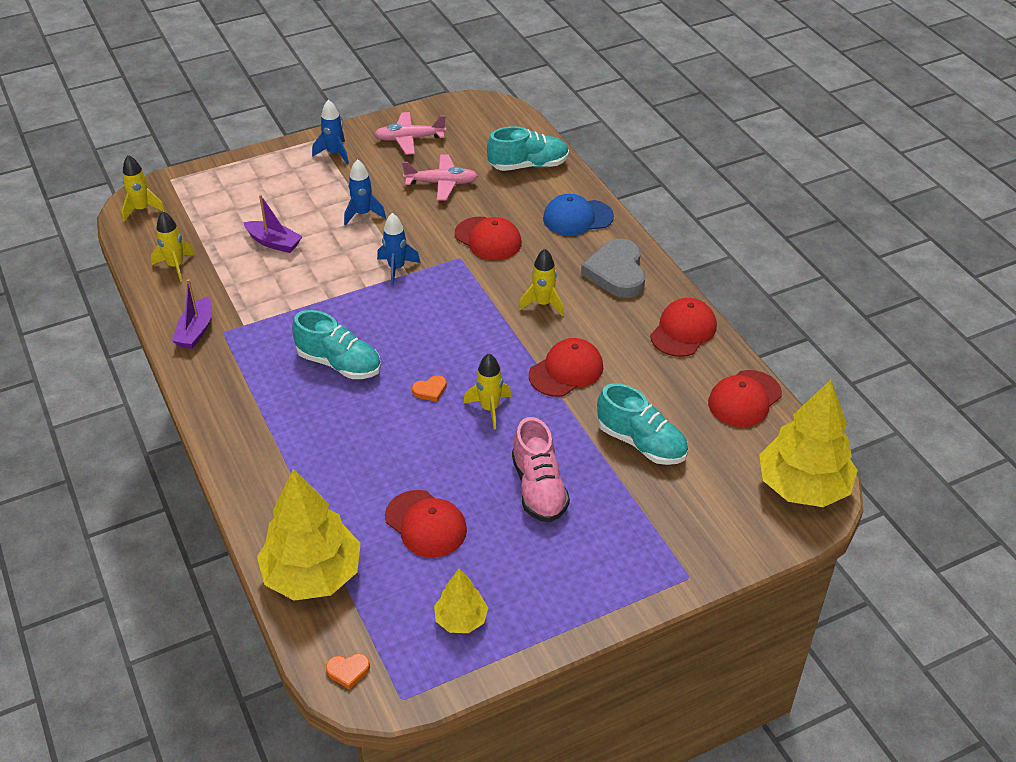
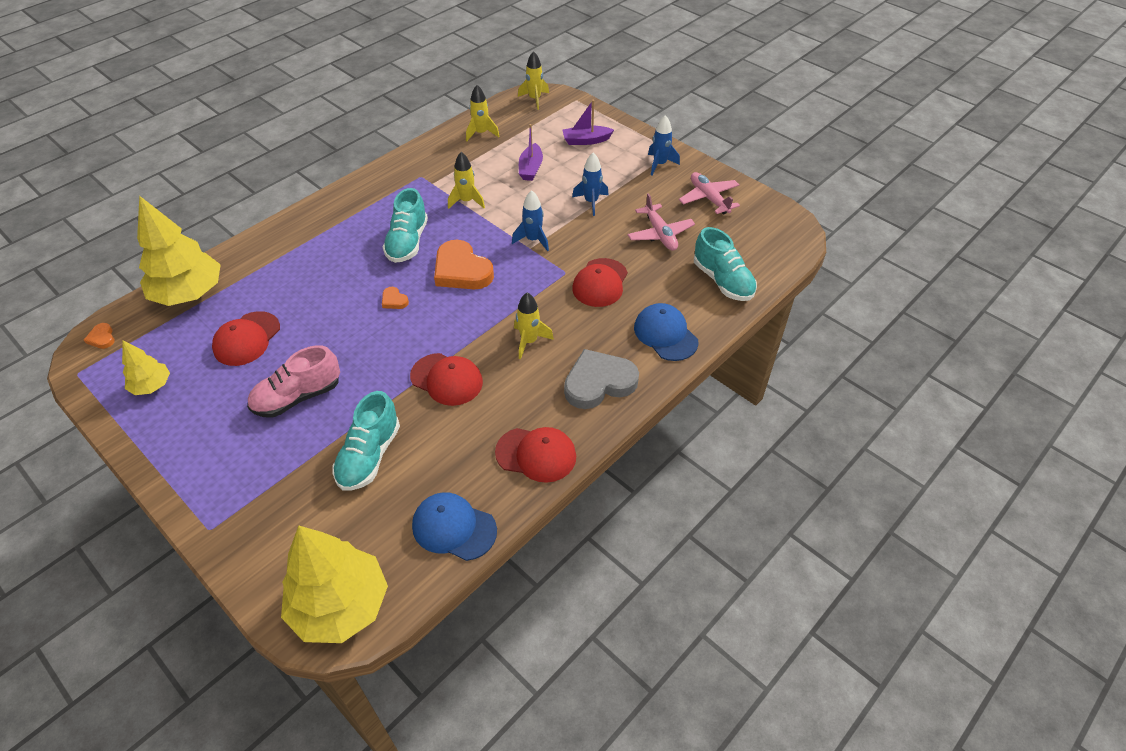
camera: 70 degrees right, 5 degrees up
(196, 331) = (417, 164): purple boat -> purple boat (586, 140)
(412, 330) = (461, 270): none -> orange heart
(489, 409) = (383, 341): yellow rocket -> yellow rocket (466, 201)
(744, 399) = (454, 528): red cap -> blue cap

